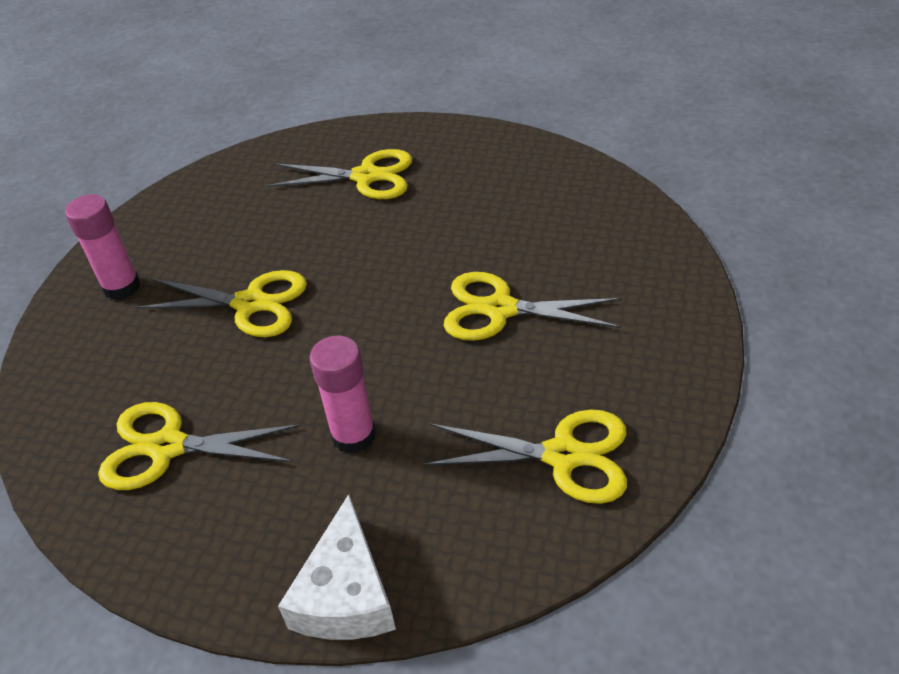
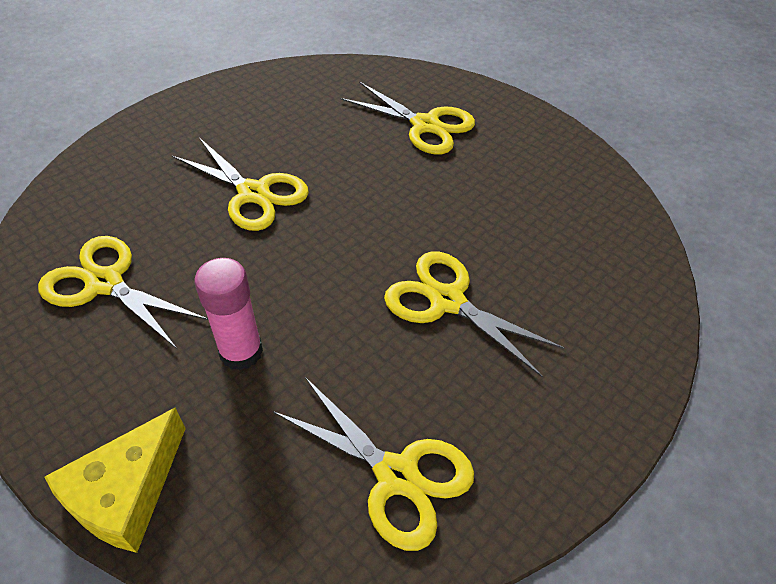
camera: 25 degrees right, 5 degrees up
(122, 287) = (176, 134): pink glue stick -> none
(345, 594) = (126, 493): white cheese -> yellow cheese

